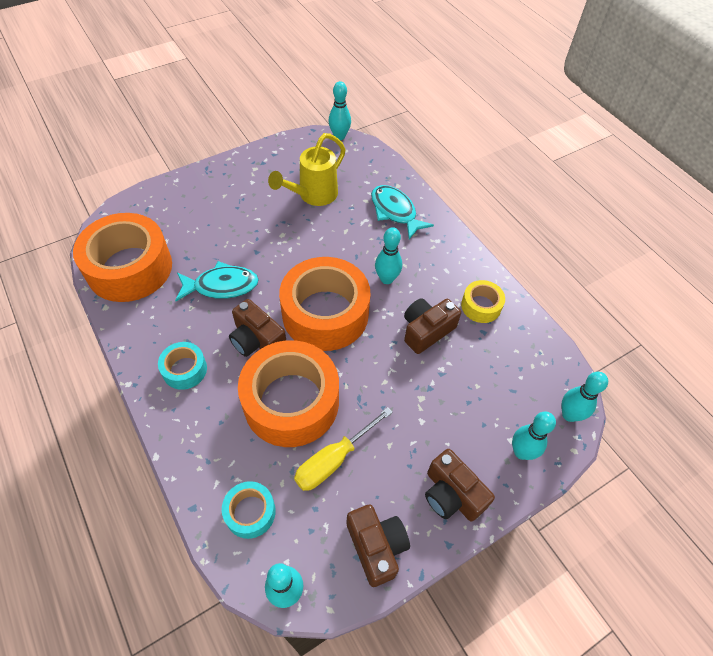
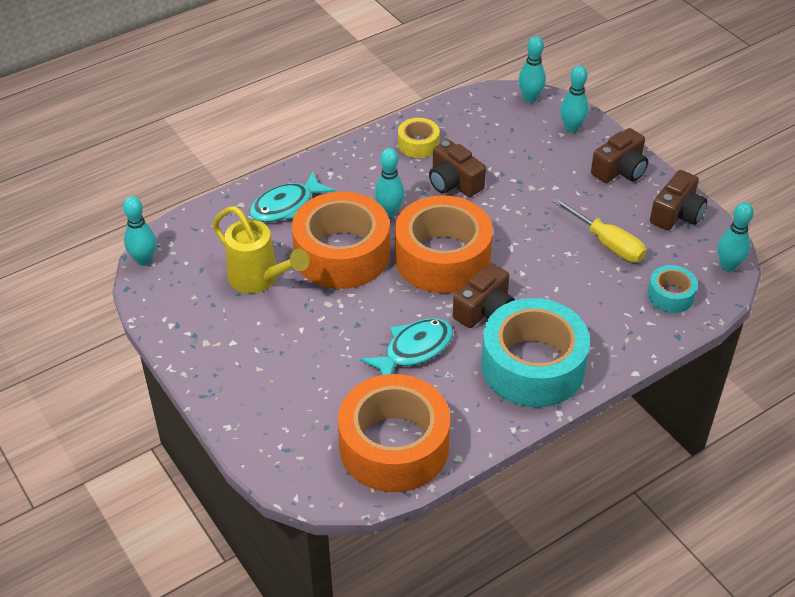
camera: 90 degrees left, 10 degrees down
(184, 370) = (532, 366): turquoise tape -> turquoise tape, size x2.12
(221, 286) = (414, 350): turquoise fish -> turquoise fish turned 60 degrees clockwise
(291, 402) = (554, 277): orange tape -> orange tape (342, 254)
(376, 546) = (676, 214): brown camera -> brown camera turned 150 degrees clockwise

